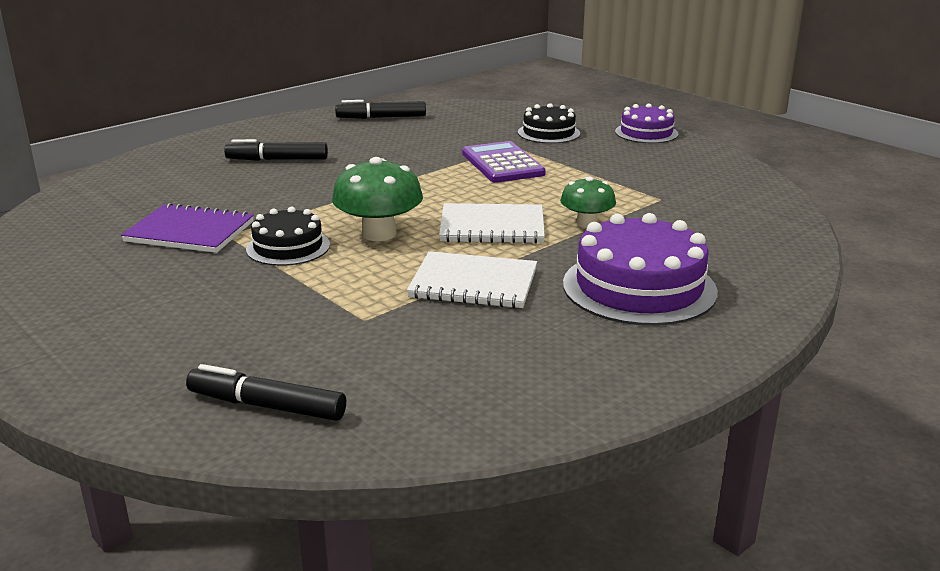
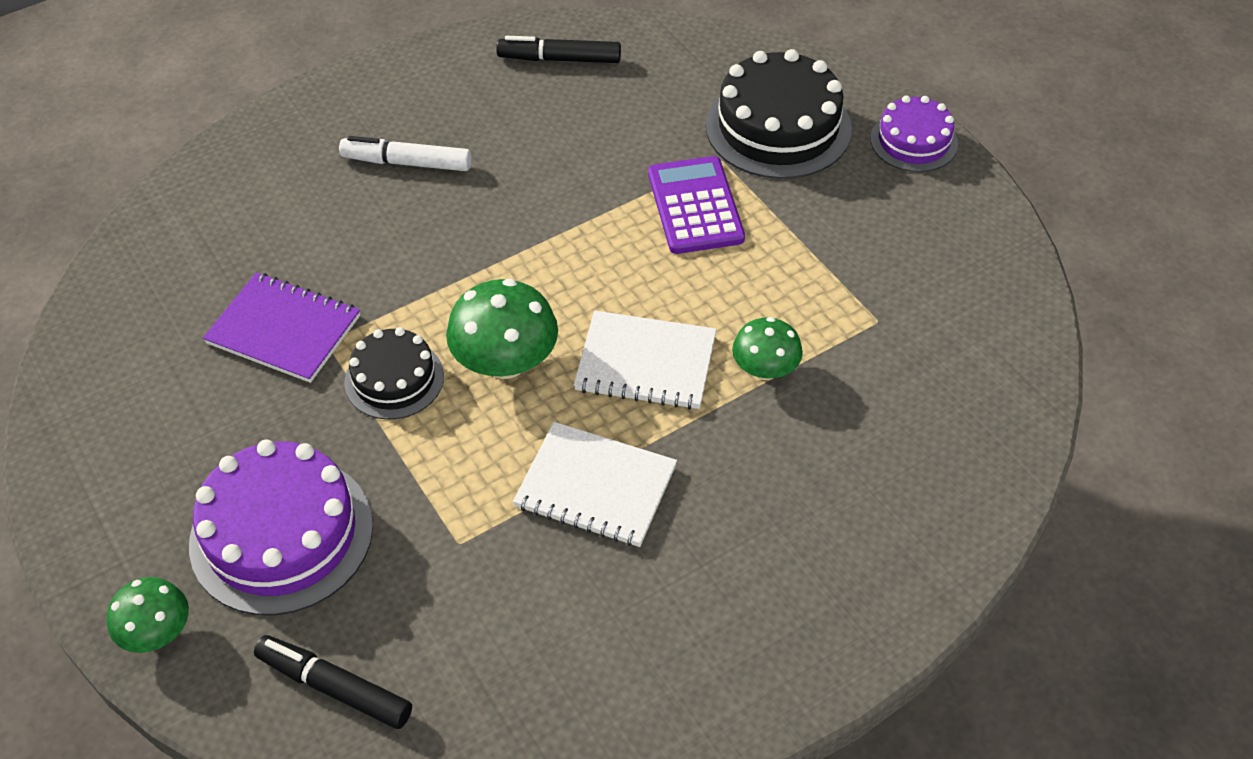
camera: 10 degrees right, 25 degrees up
(86, 390) = (157, 632): none -> green mushroom
(277, 160) = (407, 163): black marker -> white marker
(548, 133) = (778, 127): black cake -> black cake, size x1.70
(639, 287) = (787, 521): purple cake -> purple cake (281, 534)

